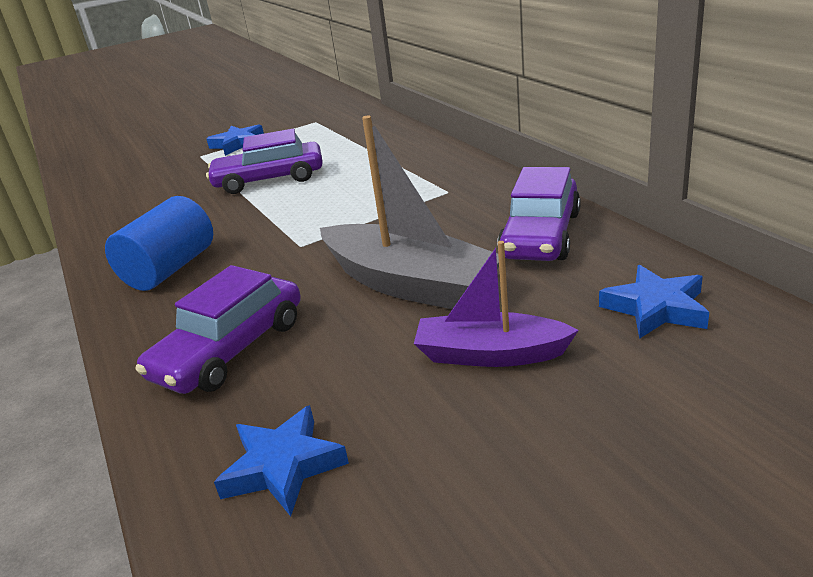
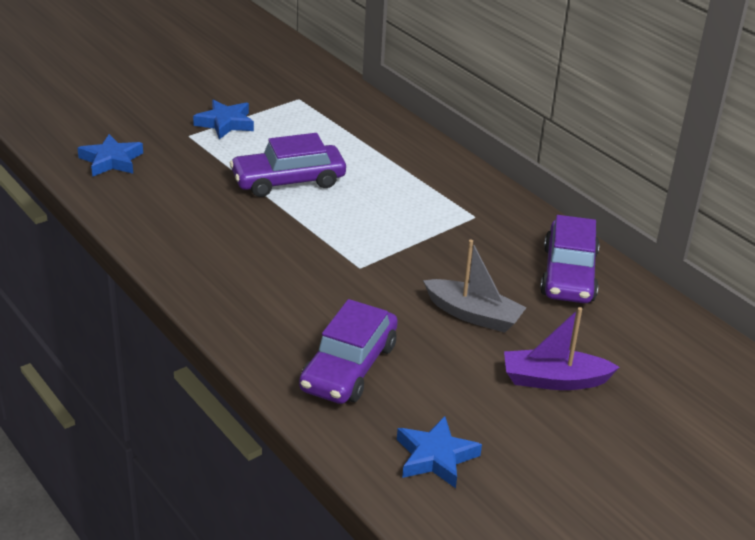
camera: 15 degrees left, 5 degrees up
(170, 269) = (247, 283): blue cylinder -> none
(409, 284) = (473, 315): grey boat -> grey boat, size x0.63
(656, 308) = (664, 349): blue star -> blue star (111, 160)

